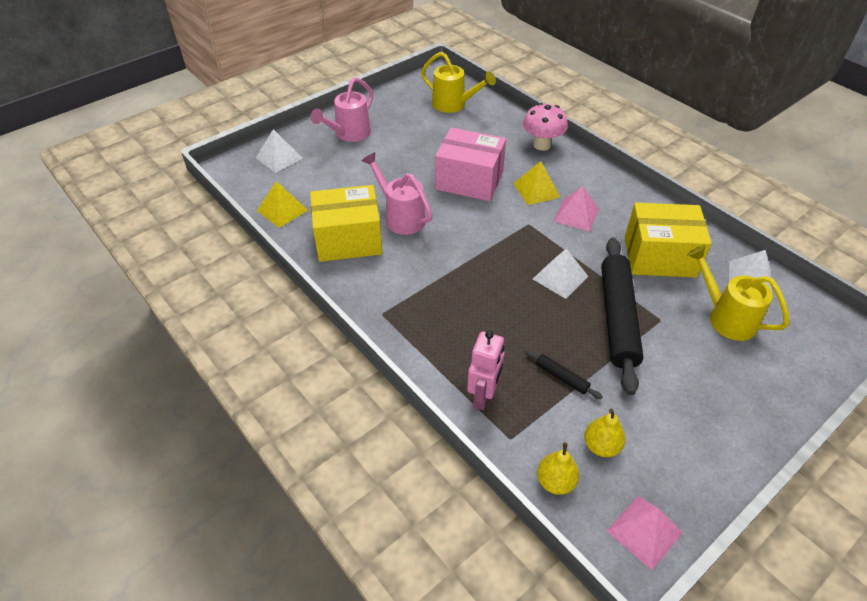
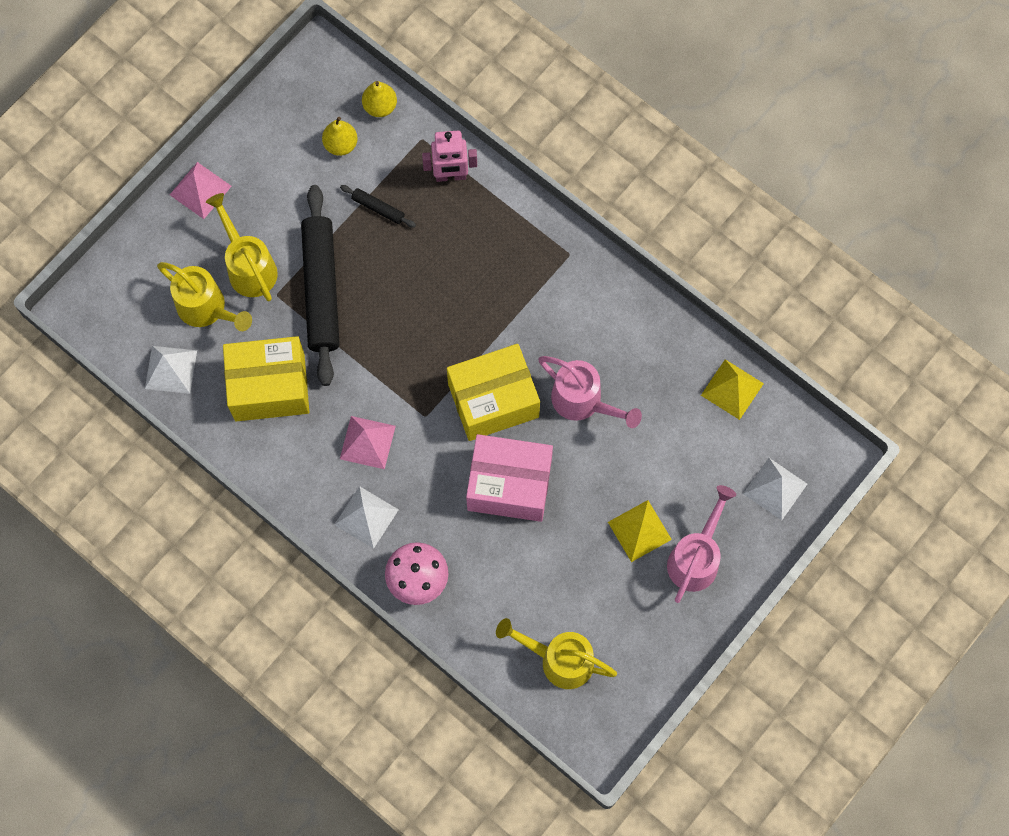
camera: 170 degrees right, 25 degrees up
(348, 239) = (636, 353): yellow box -> yellow box (493, 400)
(483, 396) = (450, 176): pink robot -> pink robot turned 105 degrees counterclockwise
(536, 190) = (420, 481): yellow pyramid -> yellow pyramid (639, 530)
(560, 277) = (383, 336): white pyramid -> white pyramid (366, 517)
(644, 531) = (307, 78): pink pyramid -> pink pyramid (200, 190)
(690, 345) = (249, 267): none -> yellow watering can

